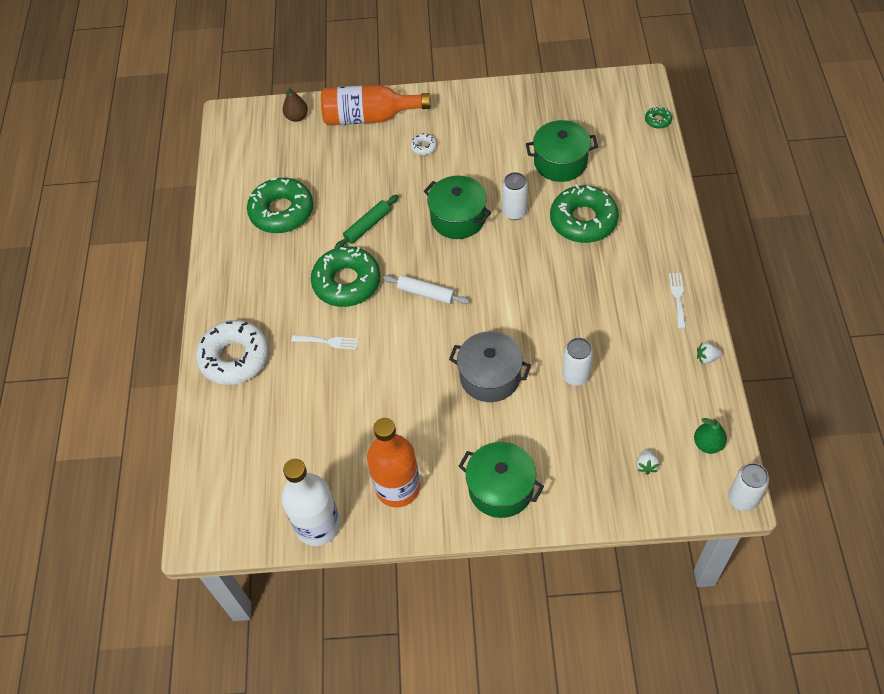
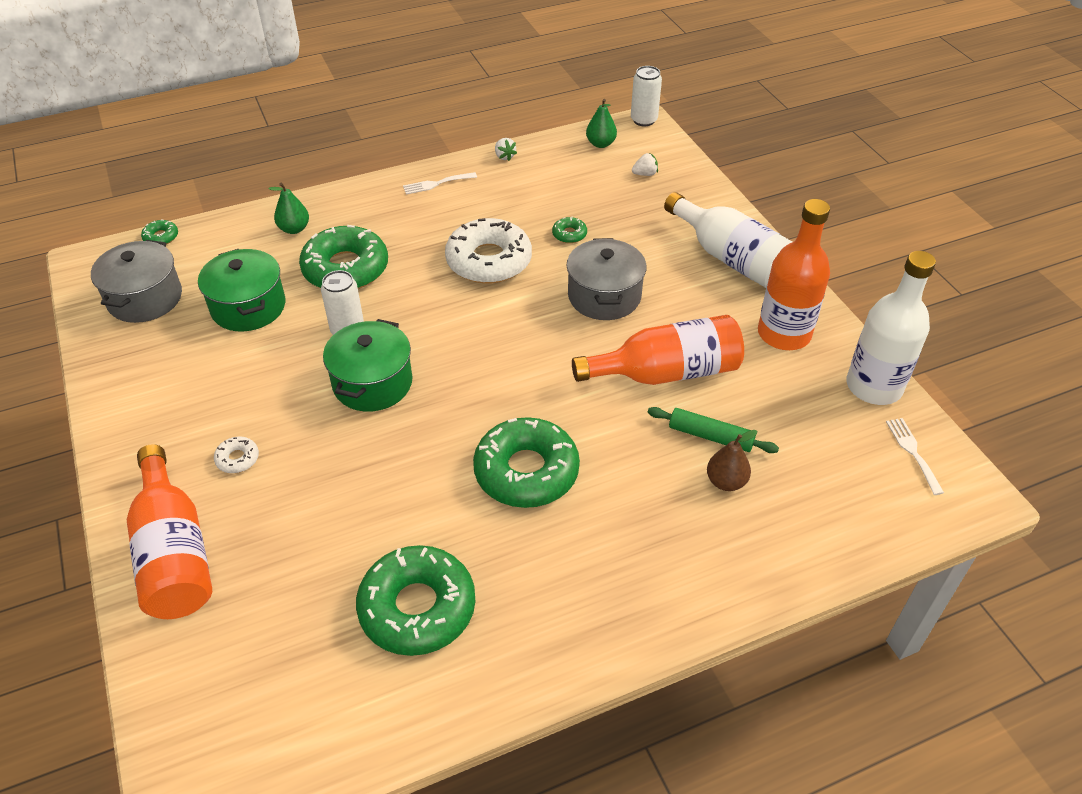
camera: 115 degrees left, 10 degrees down
(234, 358) = (713, 562): white donut -> white donut (489, 261)
(297, 117) = (181, 672): brown pear -> brown pear (726, 482)
(328, 342) = (632, 459): white fork -> white fork (913, 452)
(367, 226) = (415, 480): green rolling pin -> green rolling pin (710, 436)
(393, 389) = (666, 372): none -> orange bottle
(426, 293) = (511, 381): white rolling pin -> none
(500, 488) = (731, 258): green pot -> white bottle
(575, 376) = (569, 234): white can -> green donut
(590, 110) = (145, 298): none -> grey pot
(643, 196) = (294, 229): none -> green pear

